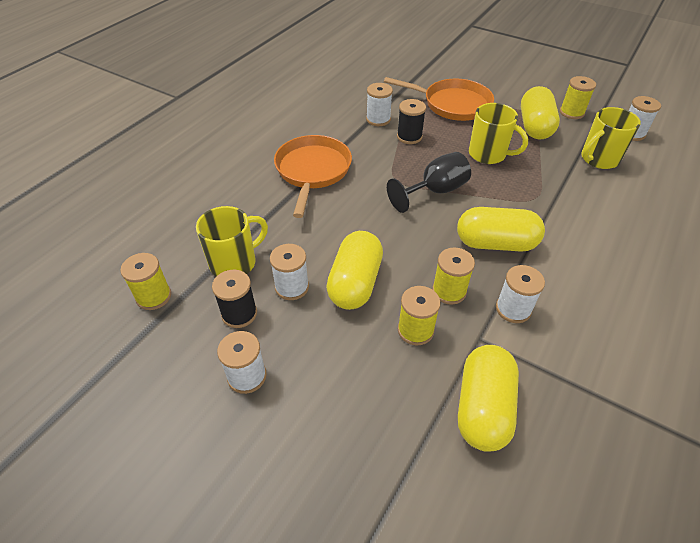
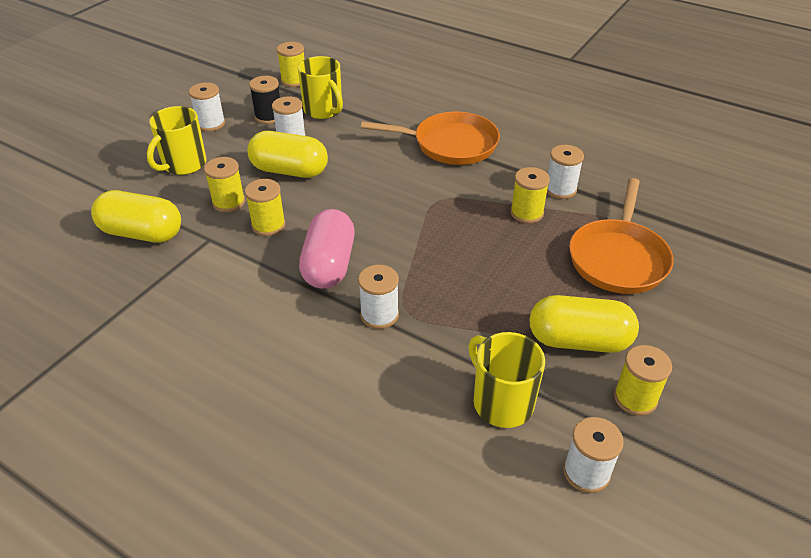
camera: 90 degrees right, 5 degrees down
(409, 137) = (526, 213): black spool -> yellow spool
(435, 191) = (419, 227): black goblet -> none
(488, 154) = (498, 280): yellow mug -> yellow mug (183, 165)
(495, 243) = (329, 265): yellow capsule -> pink capsule
(513, 309) = (236, 265): white spool -> white spool (379, 315)

